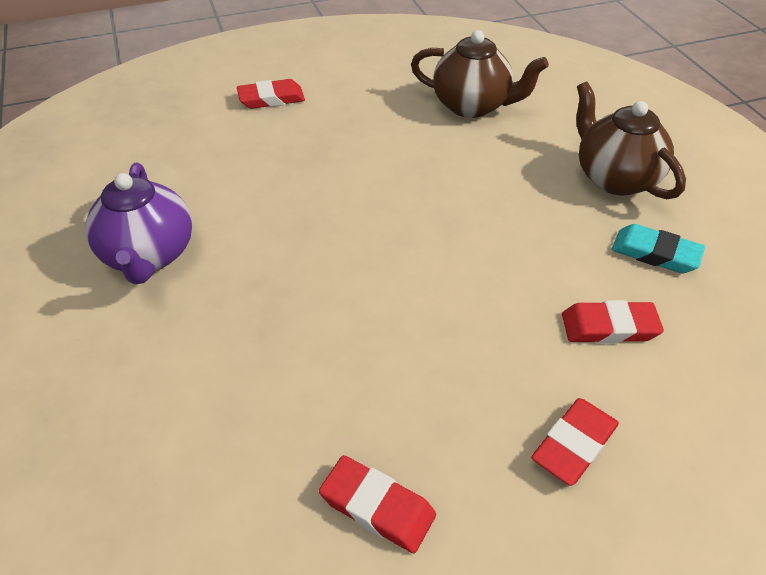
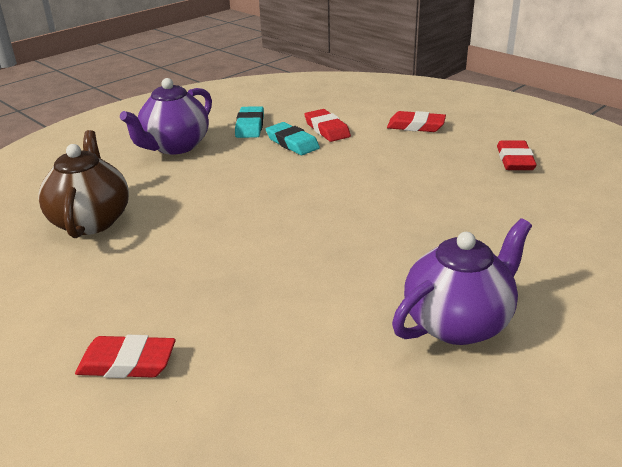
camera: 115 degrees left, 15 degrees down
(271, 98) = (127, 363): red eraser -> red eraser turned 45 degrees counterclockwise
(577, 276) = (292, 143): none -> turquoise eraser
(614, 178) = (175, 147): brown teapot -> purple teapot

